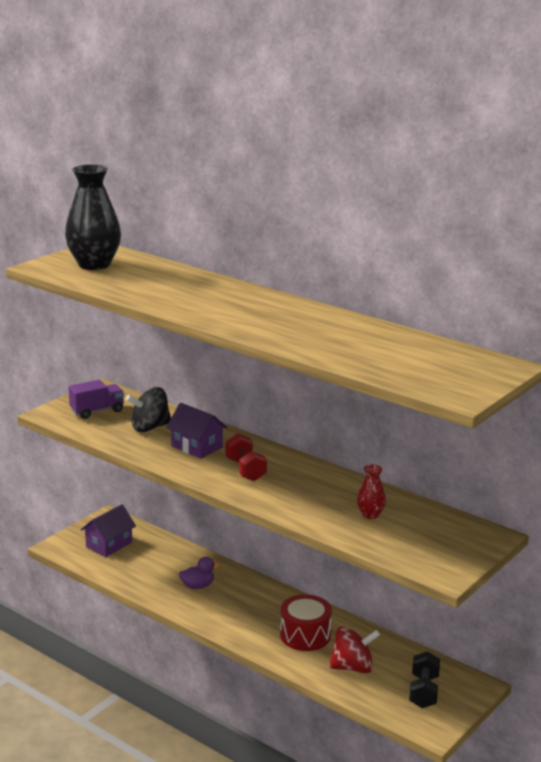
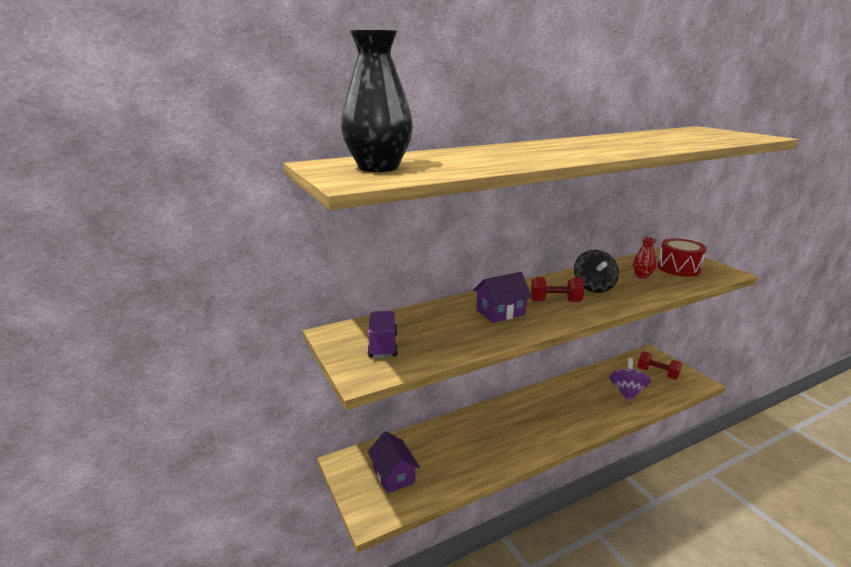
camera: 65 degrees left, 0 degrees up
(150, 427) = (445, 325): black spinning top -> black spinning top (593, 287)
(197, 586) = (494, 436): purple duck -> none
(305, 635) = (583, 401): red drum -> red drum (678, 268)
(352, 667) = (627, 392): red spinning top -> purple spinning top
(423, 692) = (657, 373): black dumbbell -> red dumbbell

